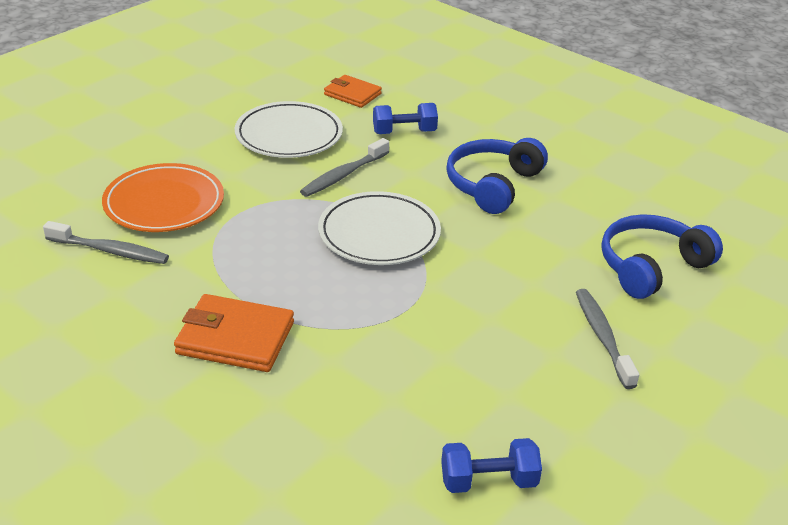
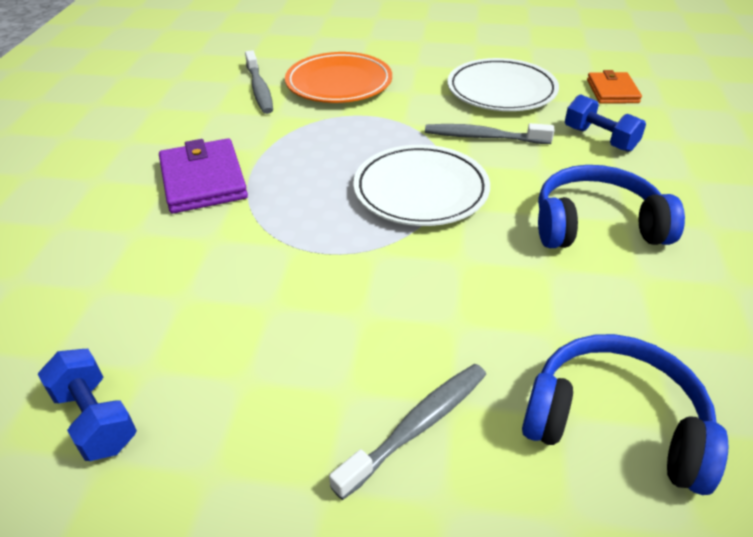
camera: 60 degrees right, 5 degrees up
(235, 338) = (203, 180): orange wallet -> purple wallet

